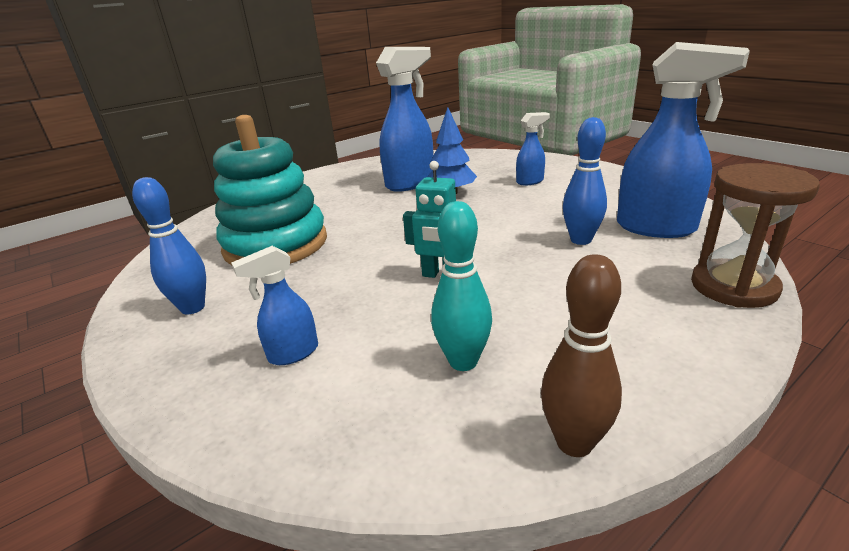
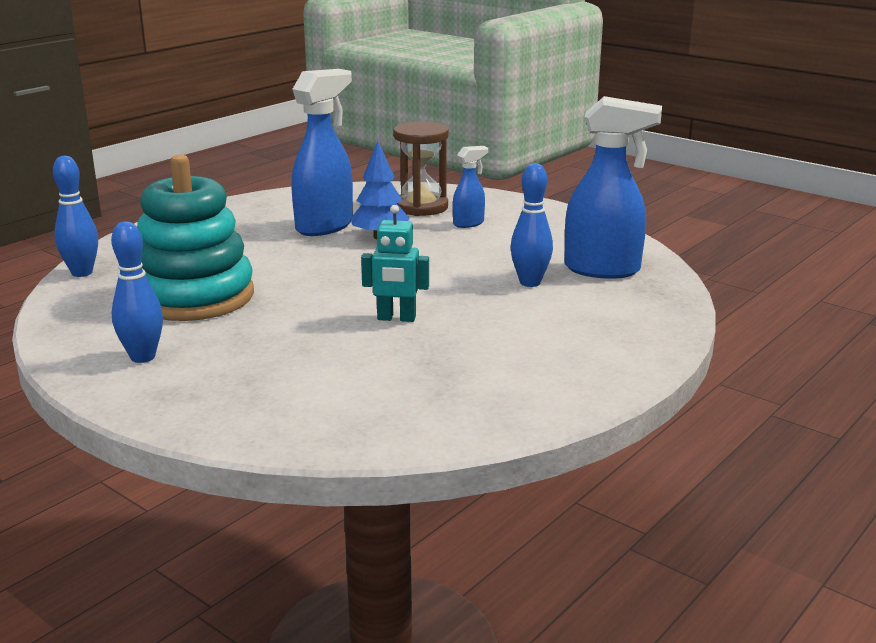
camera: 15 degrees left, 5 degrees down
(208, 220) = (82, 273): none -> blue bowling pin
(293, 354) = (278, 384): blue spray bottle -> none
(463, 361) = (438, 379): turquoise bowling pin -> none
(574, 442) = (535, 418): brown bowling pin -> none
(733, 287) = (664, 316): brown hourglass -> brown hourglass (421, 207)

